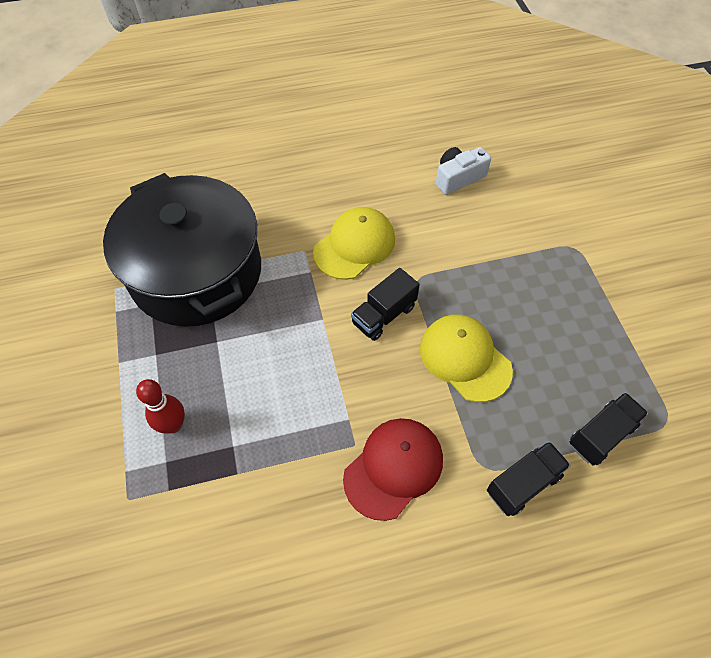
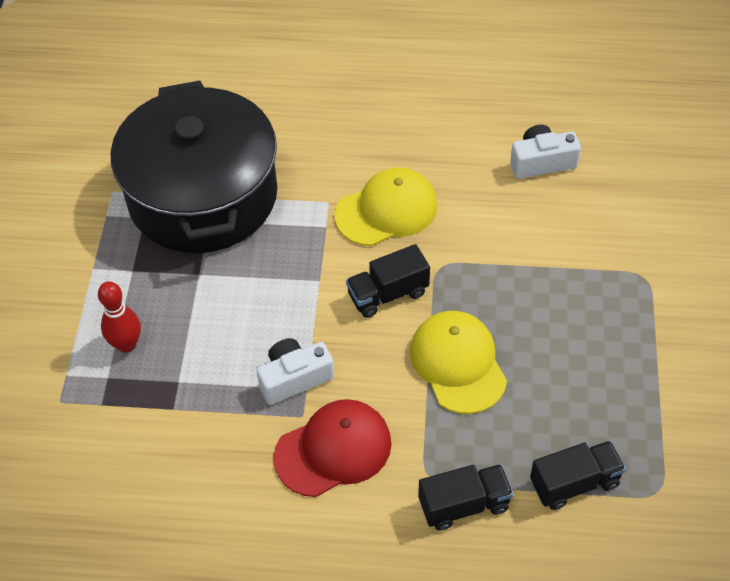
camera: 20 degrees right, 5 degrees down
(334, 412) = (294, 378): none -> white camera

